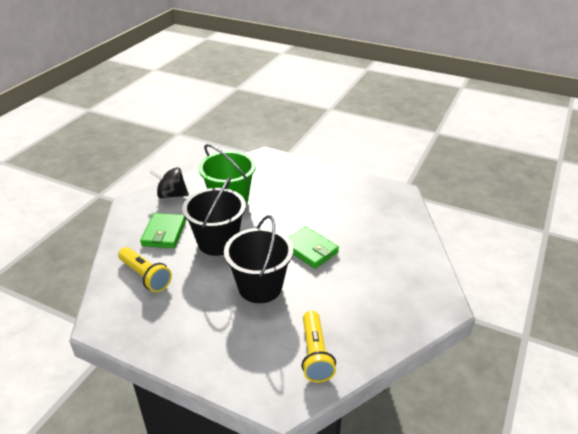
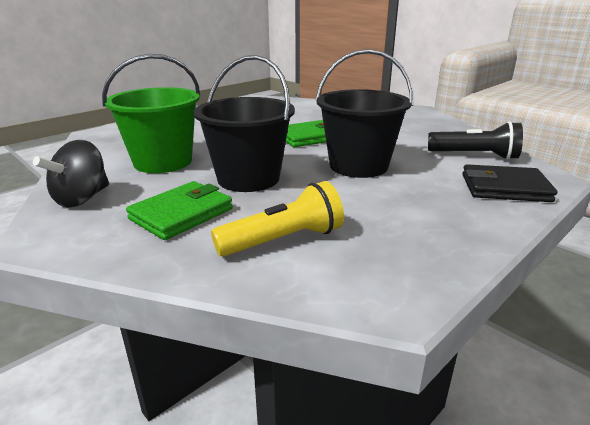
camera: 70 degrees left, 10 degrees down
(164, 233) = (181, 214): green wallet -> green wallet turned 75 degrees counterclockwise
(248, 372) = (504, 188): none -> black wallet
(315, 354) = (475, 156): yellow flashlight -> black flashlight

